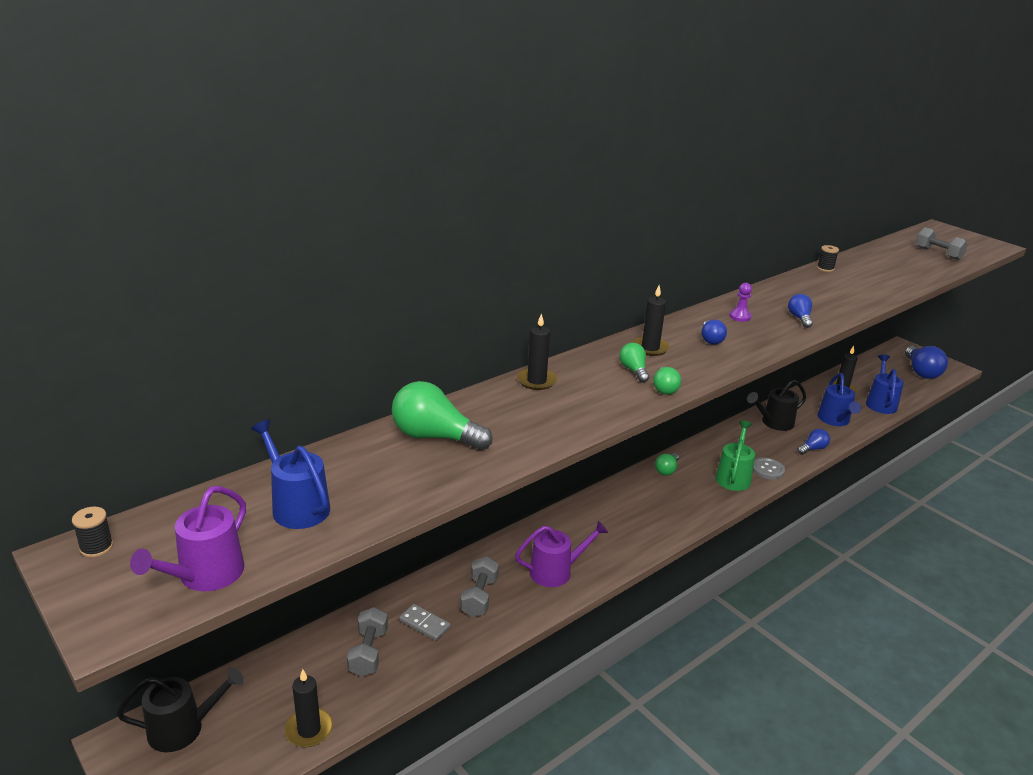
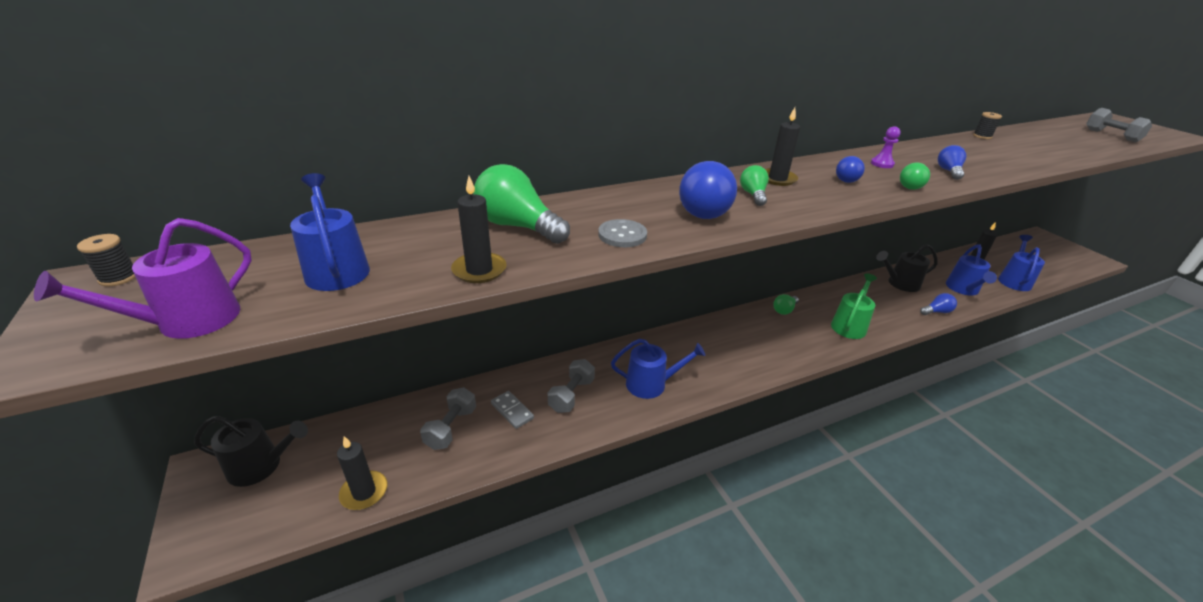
camera: 15 degrees right, 5 degrees up
(536, 381) = (648, 192): black candle -> black candle (479, 270)
(555, 571) = (651, 384): purple watering can -> blue watering can
(665, 388) = (781, 214): green light bulb -> green light bulb (909, 185)
(767, 469) = (886, 324): grey button -> grey button (622, 235)
(921, 372) = (1060, 258): blue light bulb -> blue light bulb (705, 209)

